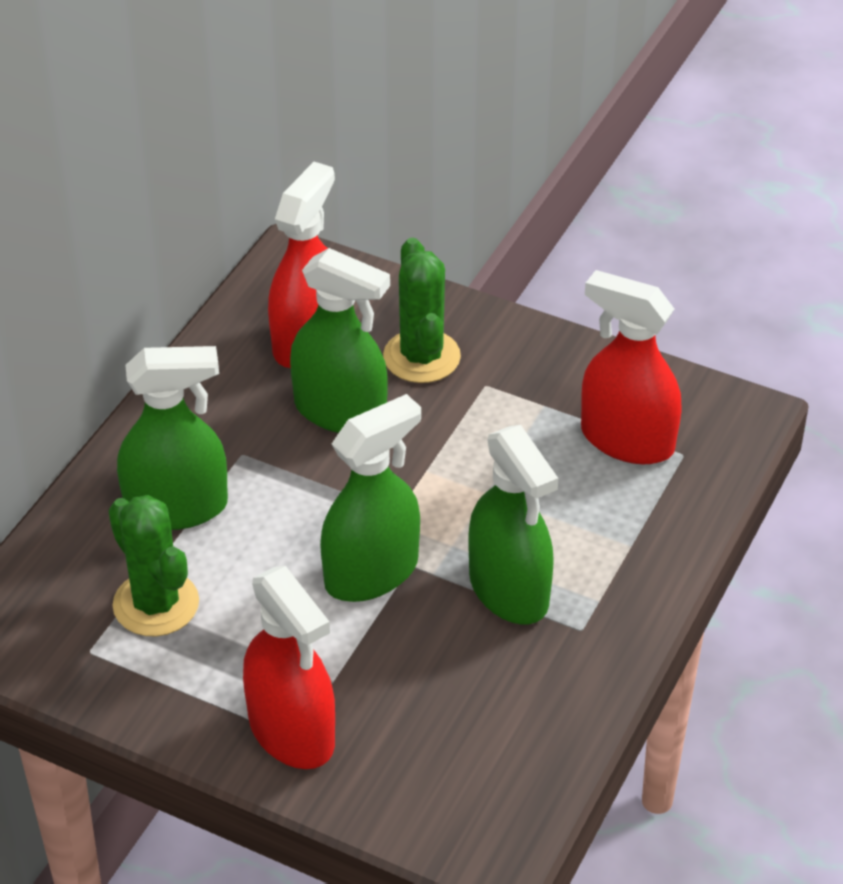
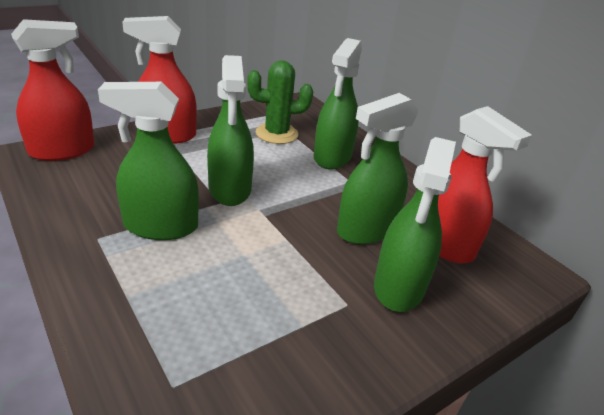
camera: 115 degrees right, 10 degrees down
(421, 357) = (399, 286): green cactus -> green spray bottle
(626, 440) = (223, 356): red spray bottle -> red spray bottle (62, 150)

